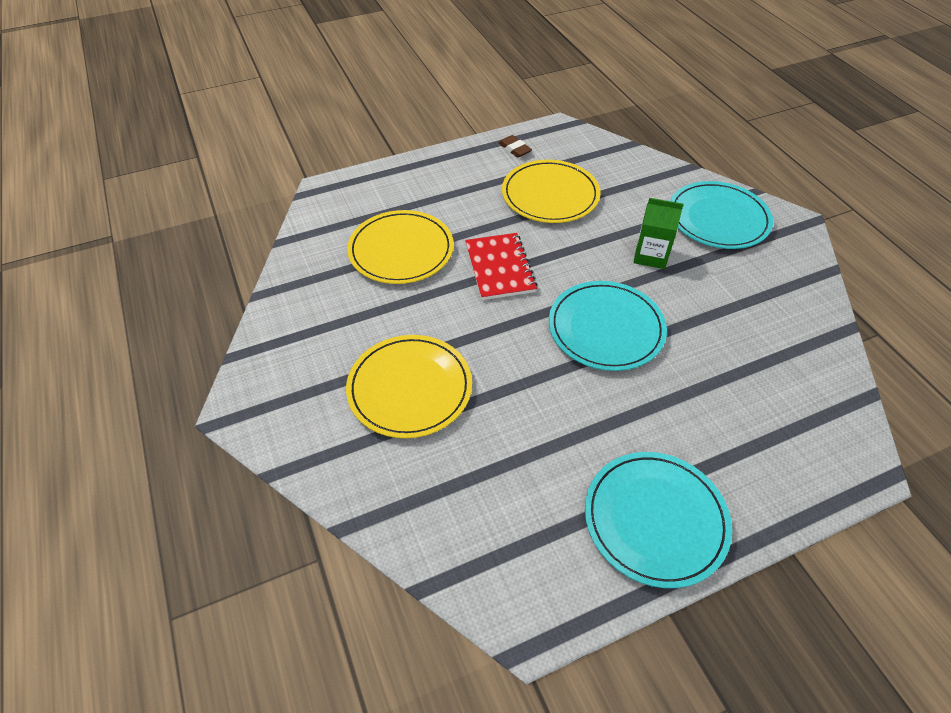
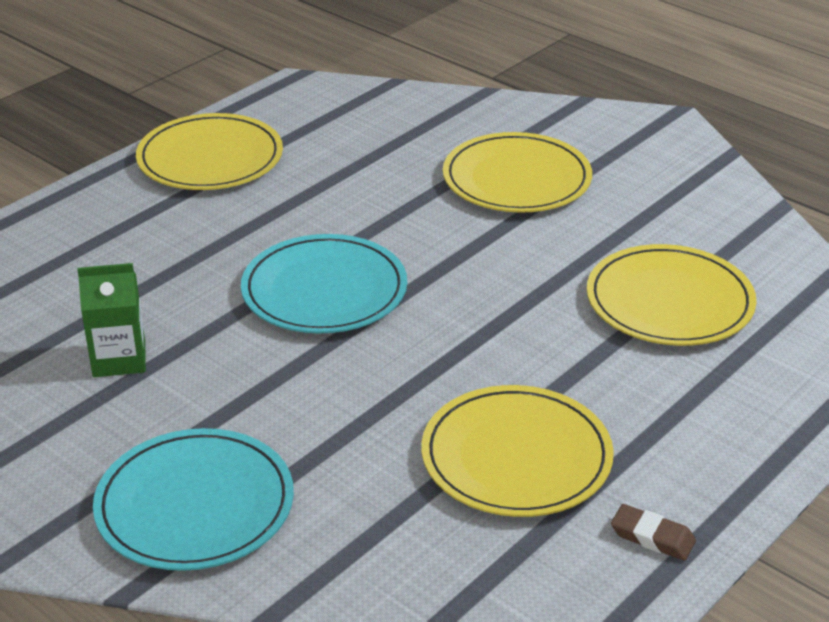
camera: 155 degrees right, 15 degrees down
(499, 268) = (513, 319): red notebook -> none
(650, 256) = (296, 402): green carton -> green carton (119, 359)
(655, 519) = (210, 158): turquoise plate -> yellow plate

